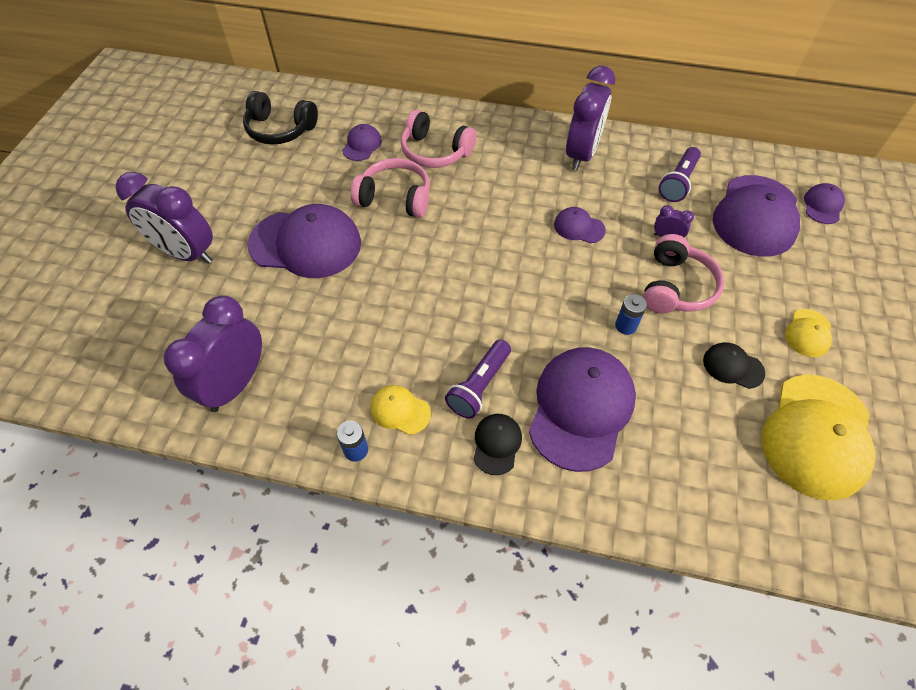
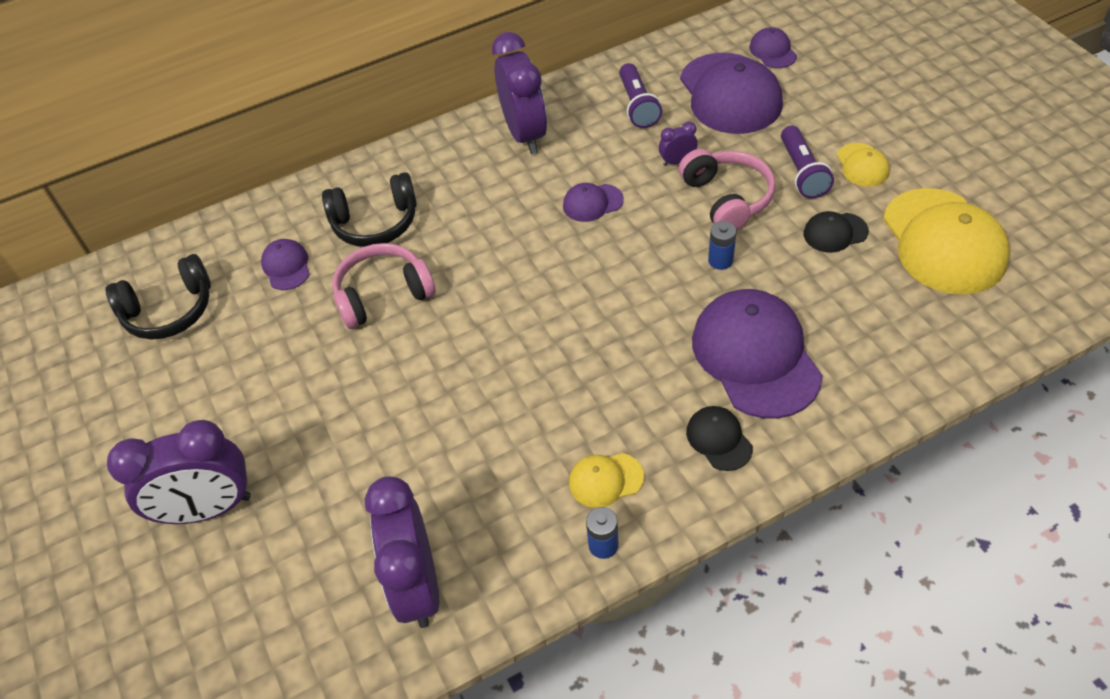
camera: 35 degrees left, 5 degrees down
(305, 244) = (337, 403): purple cap -> none
(435, 152) = (375, 223): pink headphones -> black headphones
(479, 386) = (652, 404): purple flashlight -> purple flashlight (802, 172)

